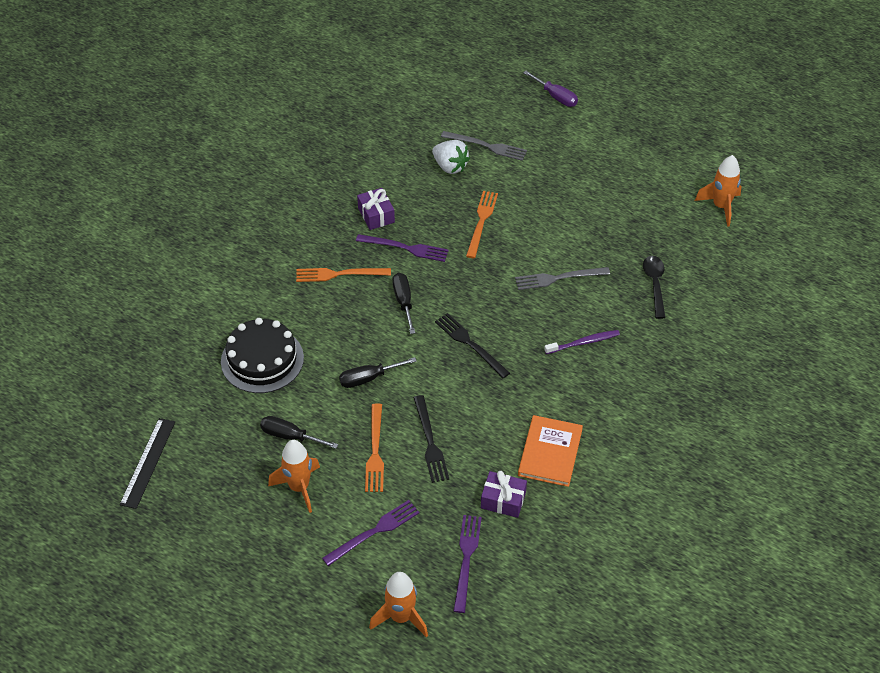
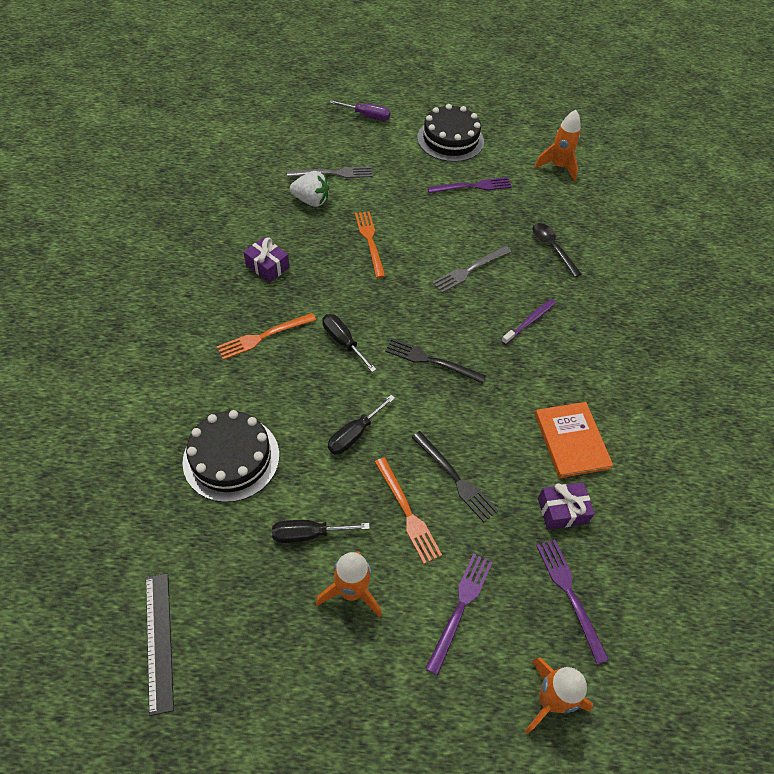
camera: 30 degrees left, 5 degrees up
(405, 248) = (314, 289): purple fork -> purple fork (472, 186)
(626, 145) = (450, 139): none -> black cake

